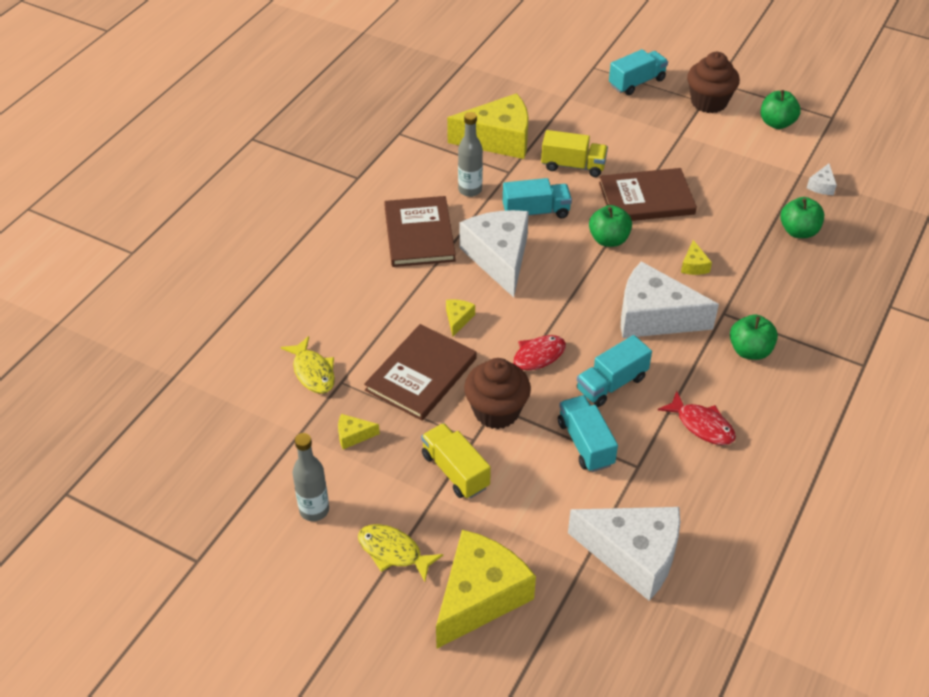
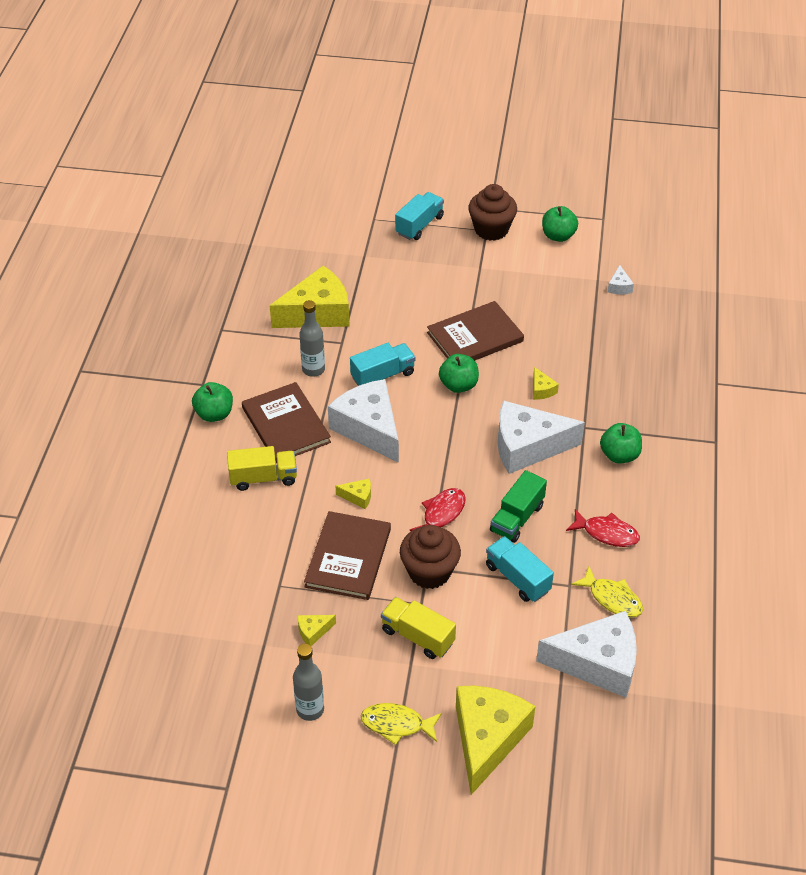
camera: 20 degrees left, 0 degrees up
(313, 372) = (249, 584): yellow fish -> yellow fish (612, 598)
(458, 319) = (358, 497): yellow cheese -> yellow cheese turned 105 degrees clockwise
(573, 166) = (397, 322): yellow truck -> yellow truck (263, 478)
(611, 384) = (517, 518): turquoise truck -> green truck
(798, 231) = (616, 334): green apple -> green apple (214, 414)

